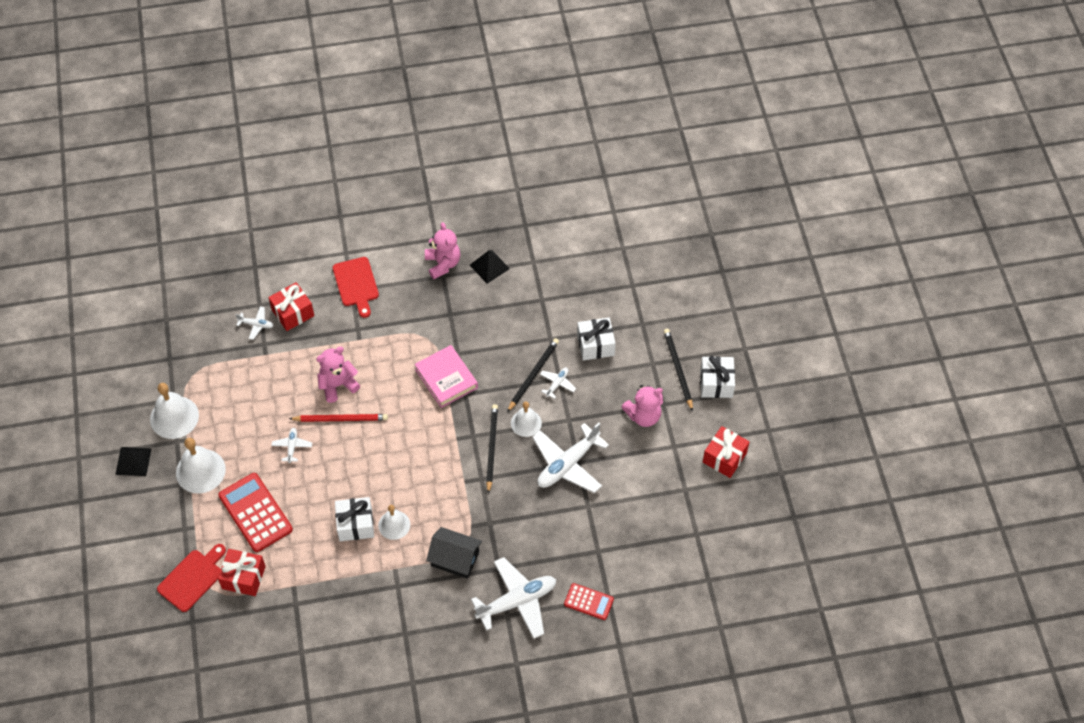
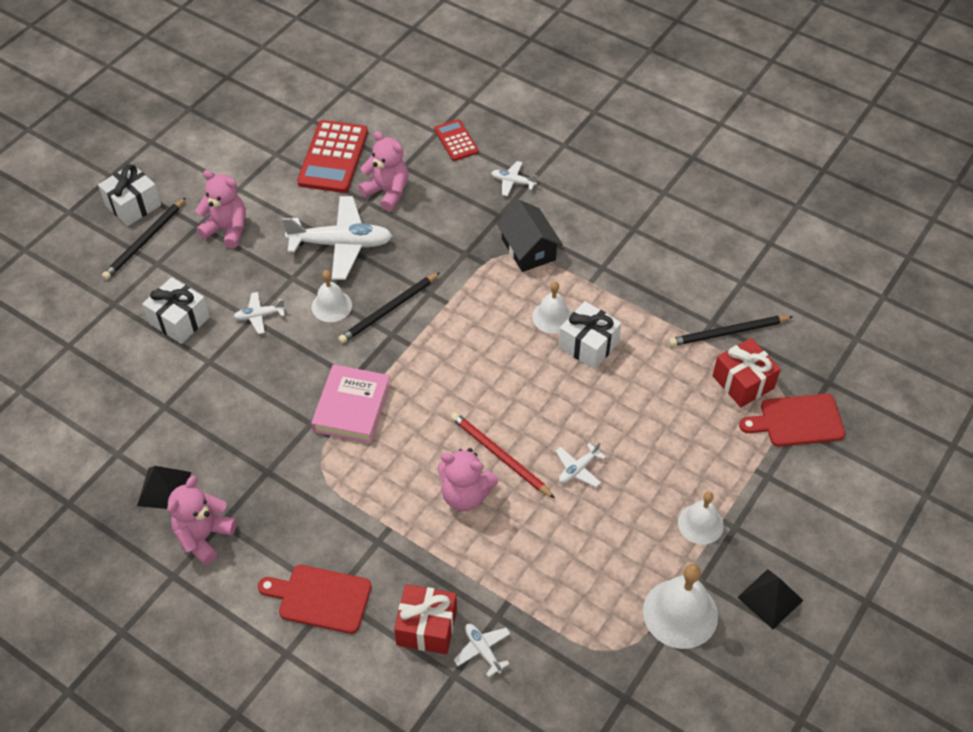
camera: 135 degrees left, 5 degrees down
(200, 471) = (700, 524): white bell -> white bell, size x0.64
(255, 513) = (678, 433): red calculator -> red calculator (333, 157)
(356, 284) = (320, 598): red cutting board -> red cutting board turned 105 degrees counterclockwise
(517, 601) = (513, 182): white plane -> white plane, size x0.47
(533, 375) = (269, 342): black pencil -> black pencil (728, 332)
(584, 523) = (387, 192): none -> pink teddy bear
(724, 457) = (213, 150): red gift -> none

